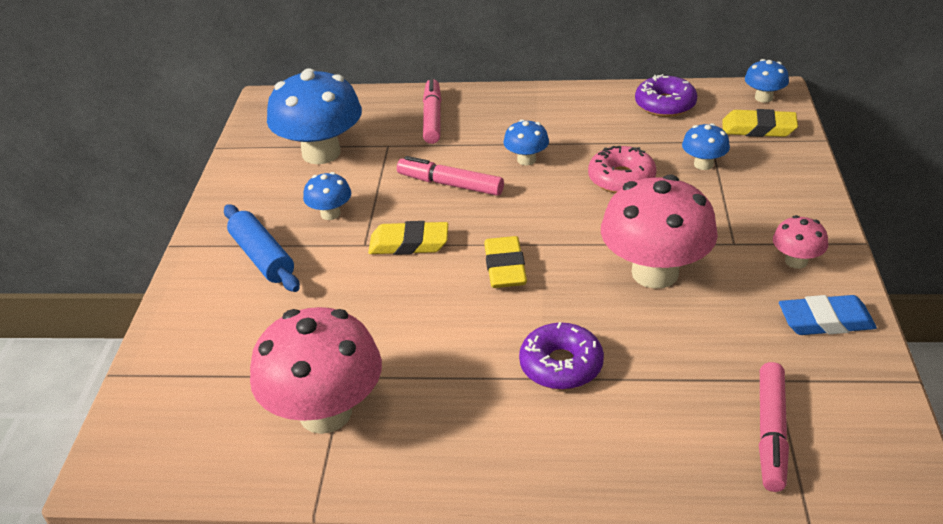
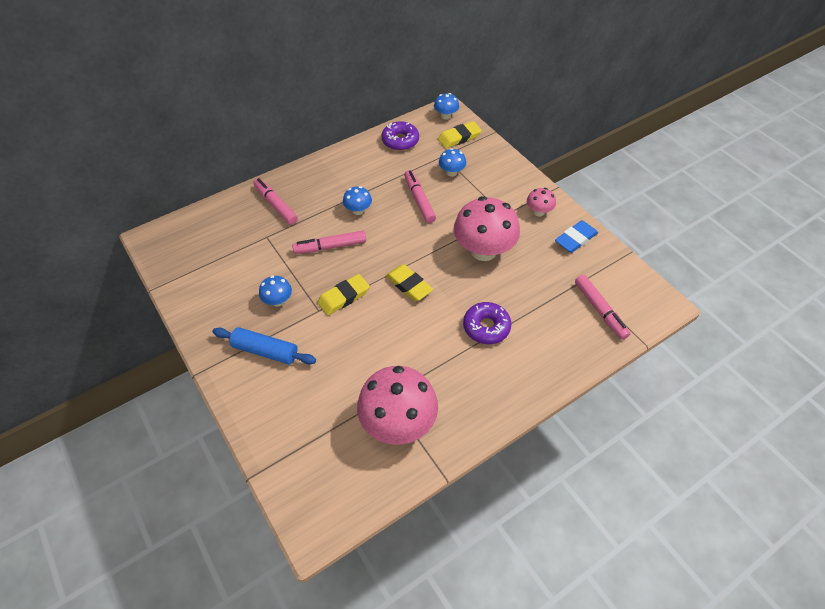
camera: 40 degrees left, 15 degrees up
(321, 153) = (229, 261): blue mushroom -> none
(621, 179) = (419, 200): pink donut -> pink marker

